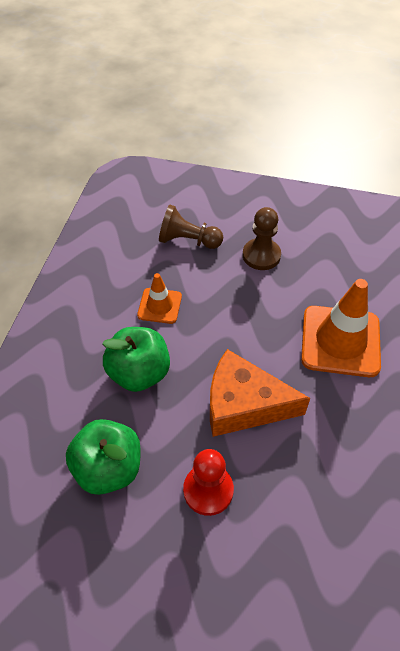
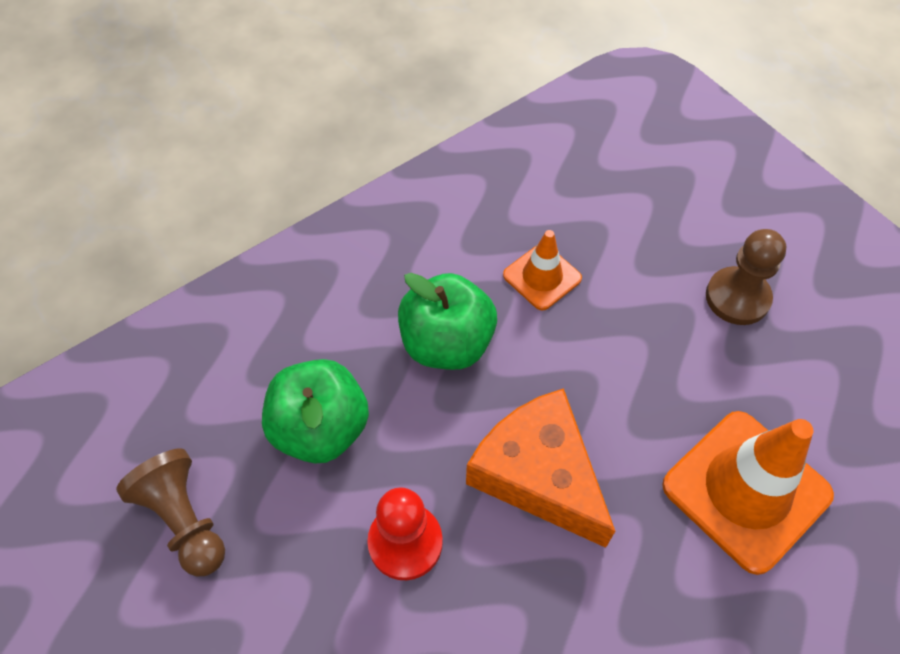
camera: 40 degrees right, 5 degrees up
(188, 241) = (652, 214): brown pawn -> brown pawn (184, 520)

